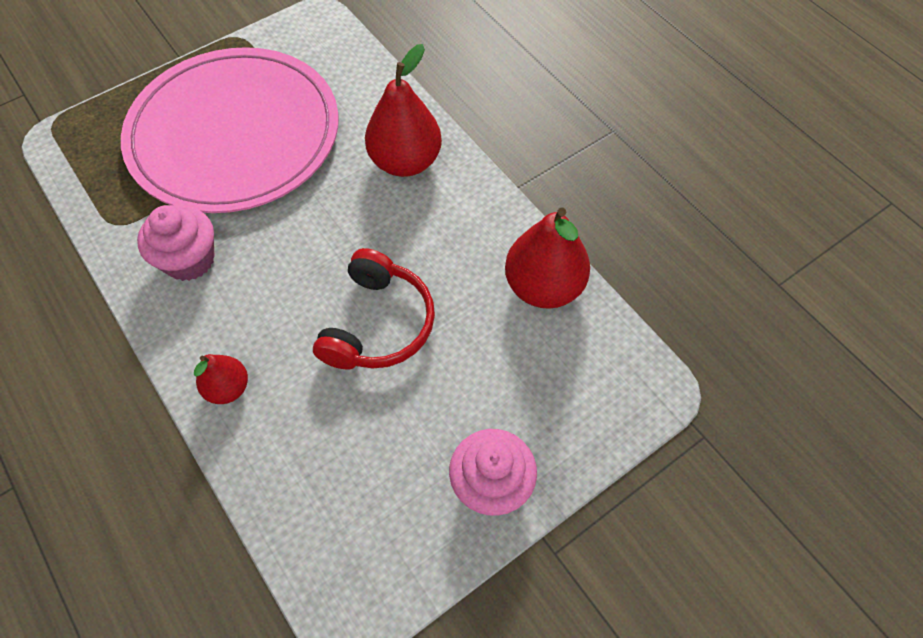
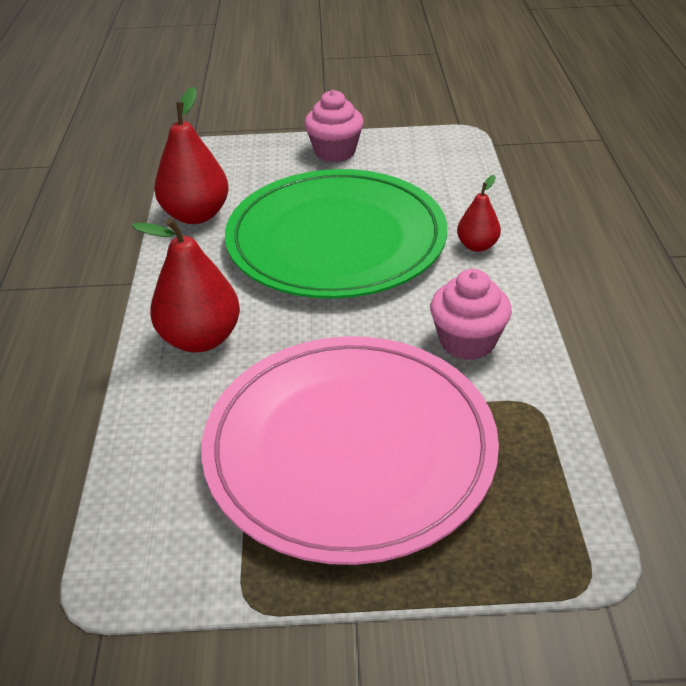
camera: 145 degrees left, 20 degrees down
(377, 324) = (336, 239): red headphones -> green plate

